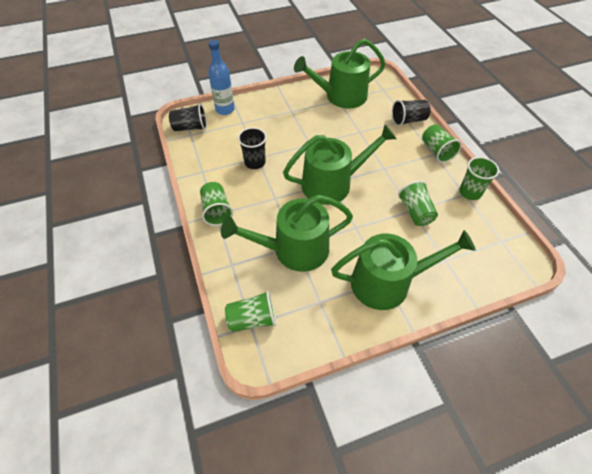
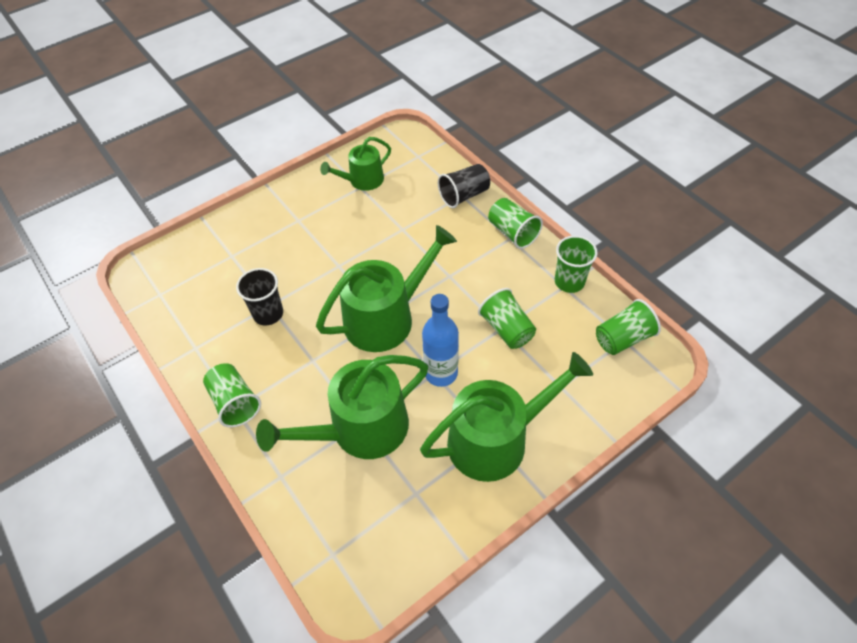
camera: 15 degrees left, 0 degrees up
(190, 127) = (156, 283): black cup -> none
(225, 109) = (199, 241): blue bottle -> blue bottle (441, 373)
(252, 319) = (332, 546): green cup -> green cup (623, 338)
(341, 96) = (362, 180): green watering can -> green watering can, size x0.58

